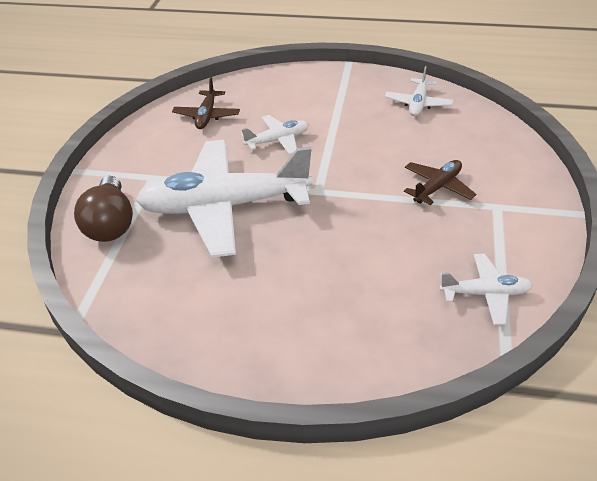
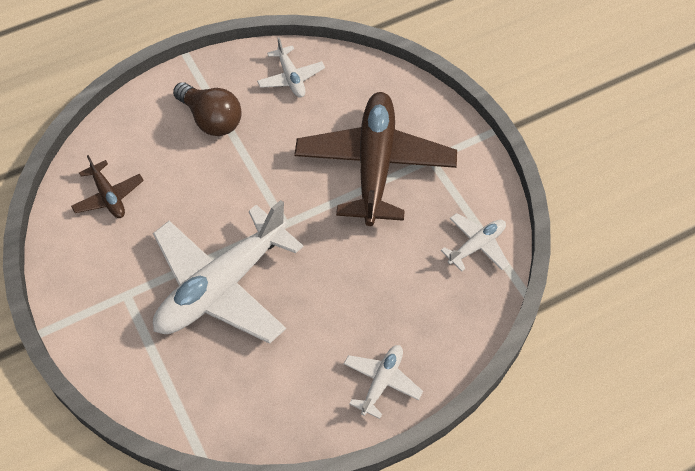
camera: 40 degrees left, 15 degrees up
(110, 224) = (139, 364): brown light bulb -> brown light bulb (211, 119)
(277, 140) = (203, 189): white plane -> white plane (382, 382)
(437, 187) = (375, 165): brown plane -> brown plane, size x2.19

